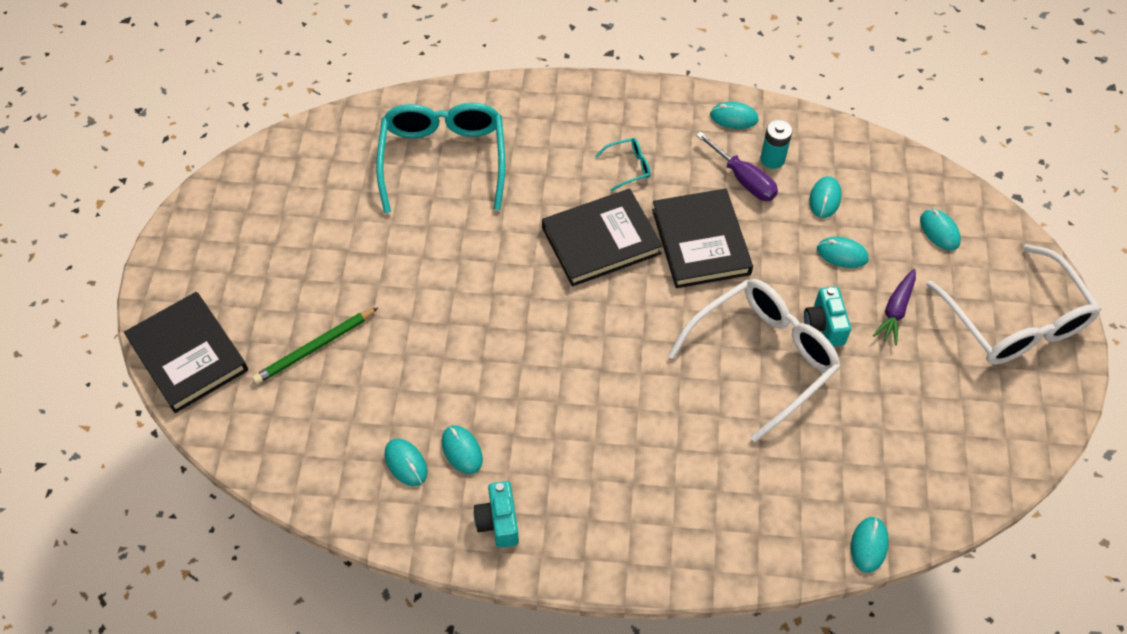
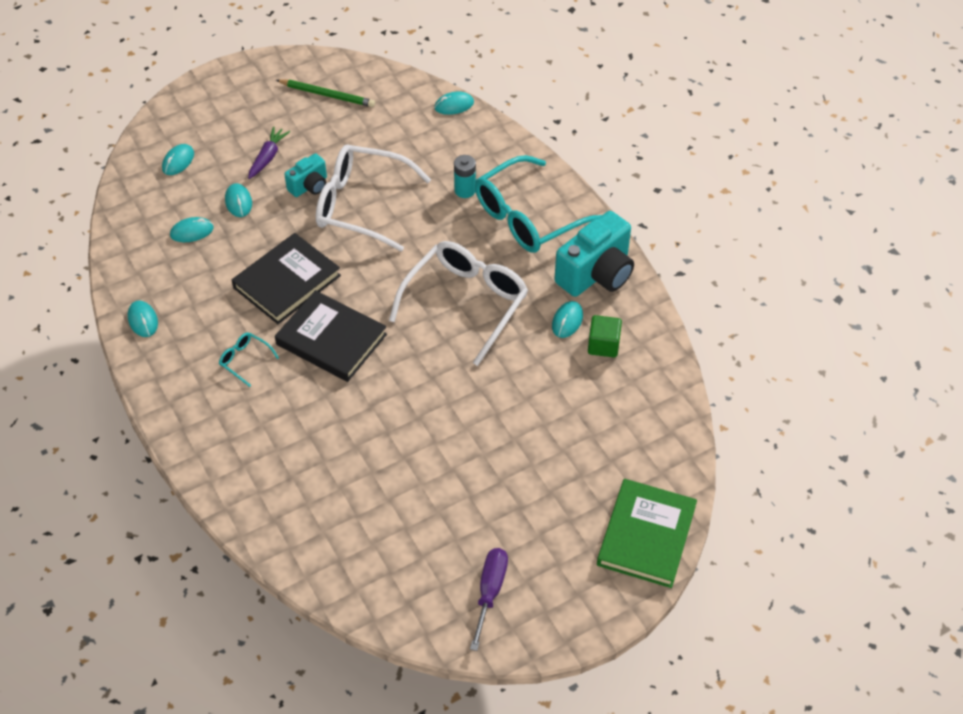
camera: 125 degrees left, 5 degrees down
(188, 355) = (646, 536): black book -> green book
(315, 348) = (569, 457): green pencil -> green pencil (327, 95)
(406, 463) = (603, 345): turquoise mouse -> green cube
(443, 159) = (328, 489): turquoise glasses -> turquoise glasses (527, 217)
(498, 522) = (596, 274): turquoise camera -> turquoise camera, size x1.84
(743, 179) = (206, 285): purple screwdriver -> purple screwdriver (490, 592)
(772, 159) = (172, 277): turquoise battery -> turquoise battery (465, 190)
(895, 310) = (268, 157): purple carrot -> purple carrot turned 60 degrees counterclockwise
(1016, 322) = (232, 100): white glasses -> white glasses (466, 302)

